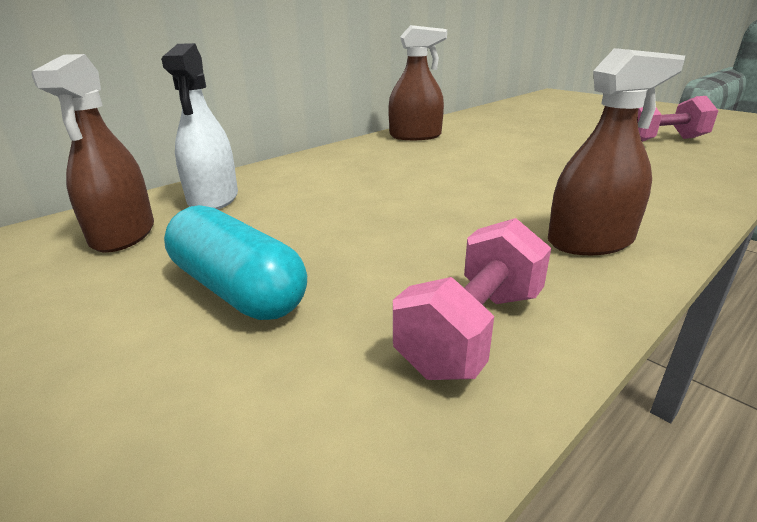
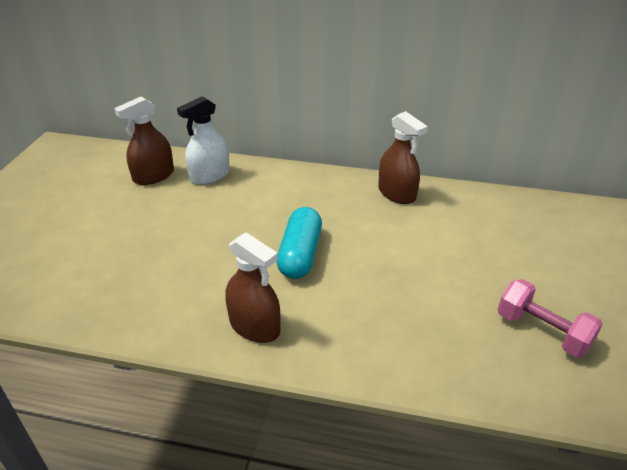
camera: 55 degrees right, 10 degrees up
(237, 289) = (128, 232): turquoise capsule -> turquoise capsule (300, 254)
(472, 331) = (134, 308): pink dumbbell -> none

